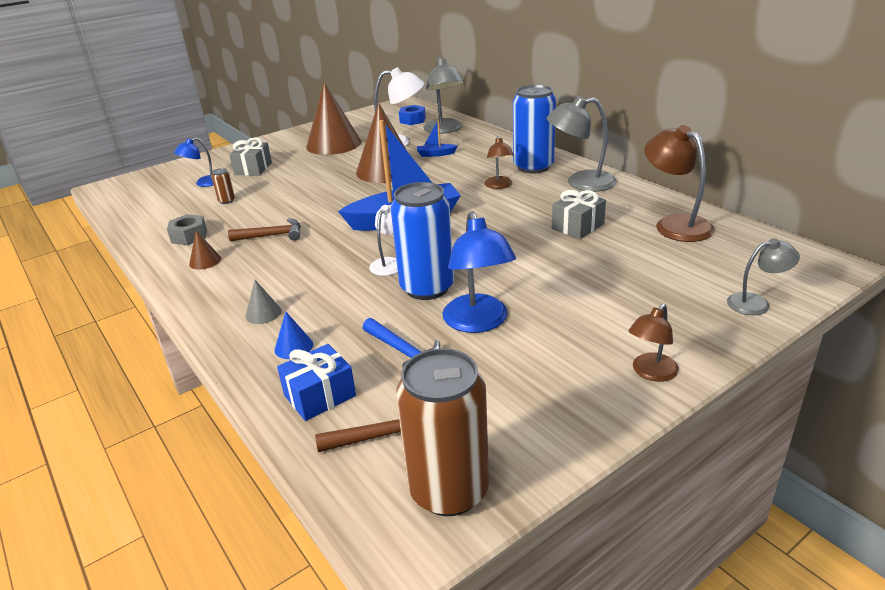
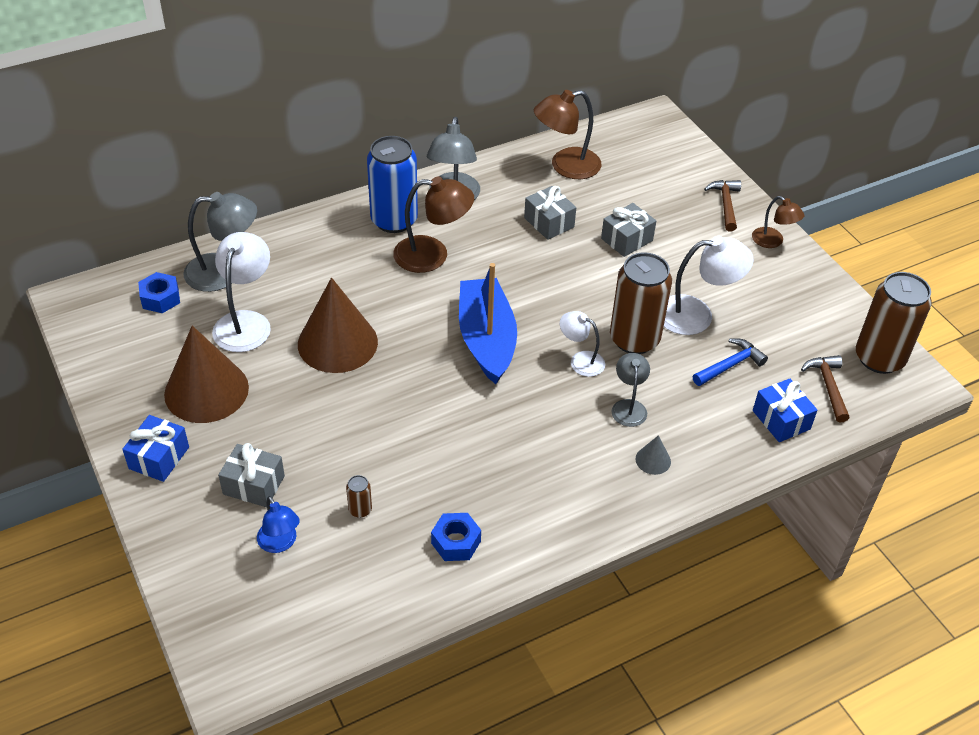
camera: 85 degrees left, 15 degrees up
(189, 236) = (456, 542): grey nut -> blue nut
(205, 261) = (529, 519): brown cone -> none
(272, 236) = (485, 457): brown hammer -> brown hammer (726, 204)
(277, 143) = (159, 458): none -> blue gift
(293, 347) = (712, 436): blue cone -> none
(427, 288) = (634, 339): blue can -> brown can
(436, 154) = (309, 292): blue boat -> none
(478, 322) = (696, 315): blue lamp -> white lamp
(499, 186) = (432, 255): brown lamp -> brown lamp, size x1.68
(580, 269) = (626, 239): none -> grey gift
(756, 303) = (698, 168): grey lamp -> grey lamp (628, 406)

